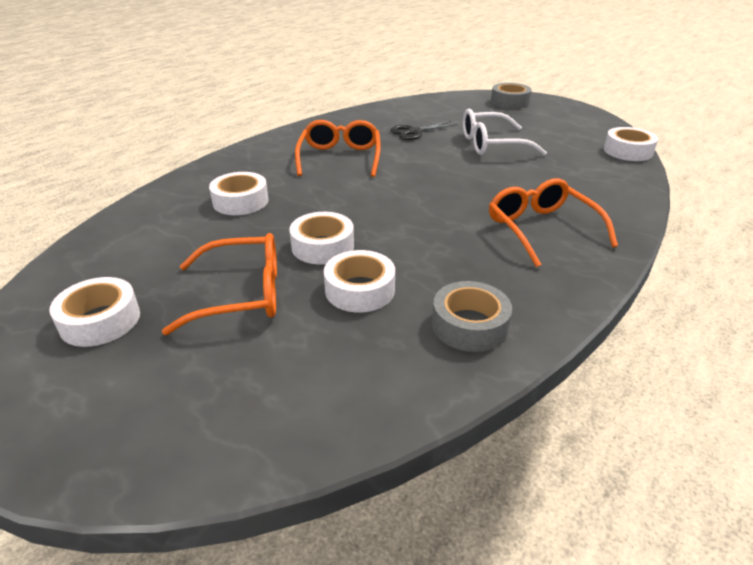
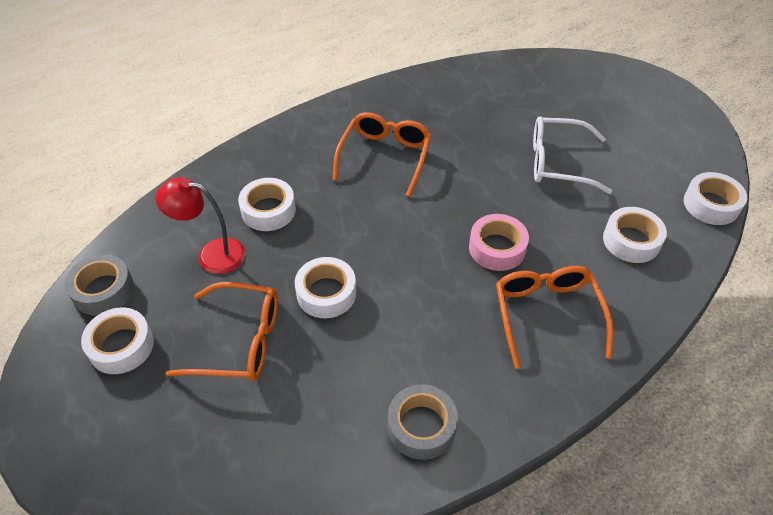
camera: 15 degrees right, 15 degrees up
(190, 237) = (212, 254): none -> red lamp
(360, 290) = (341, 359): white tape -> white tape (631, 241)
(414, 132) = (480, 125): black scissors -> none
(470, 196) = (497, 248): none -> pink tape
(509, 102) = (616, 83): grey tape -> grey tape (103, 290)

